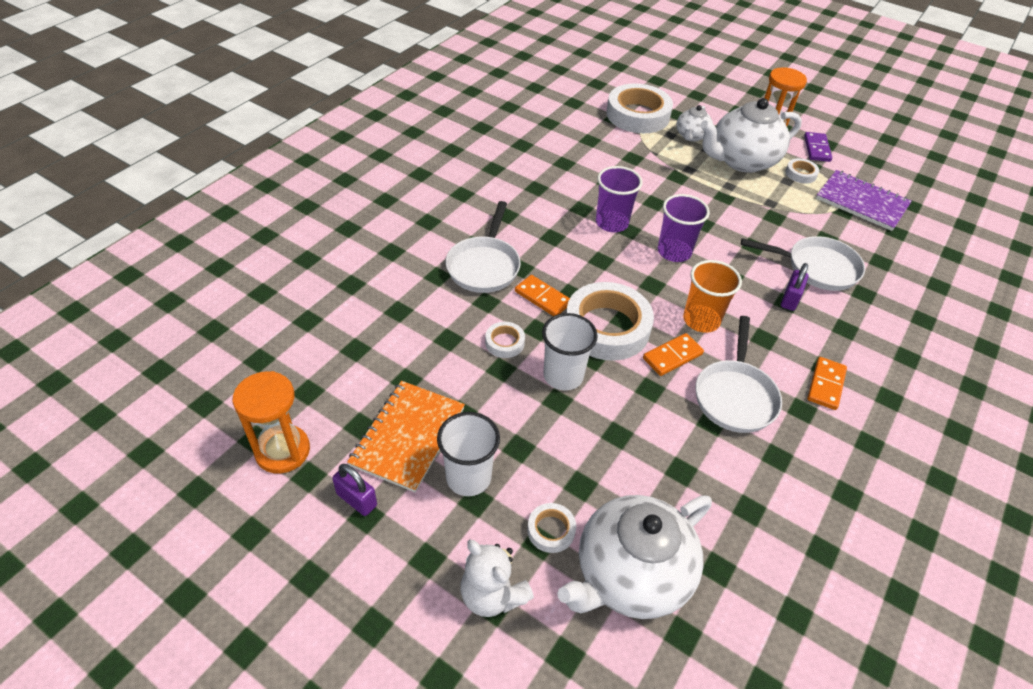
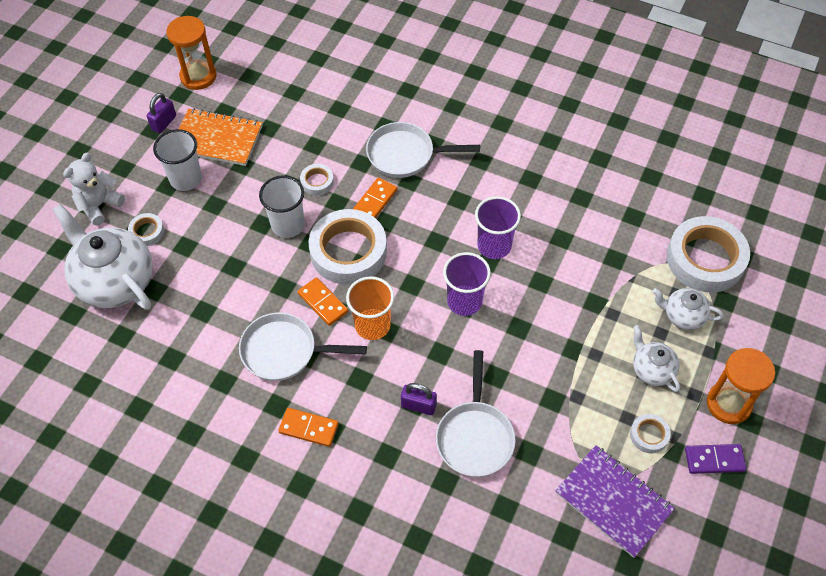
camera: 85 degrees right, 10 degrees up
(741, 161) = (652, 369): white teapot -> white teapot, size x0.51
(861, 202) = (613, 501): purple notebook -> purple notebook turned 75 degrees counterclockwise

